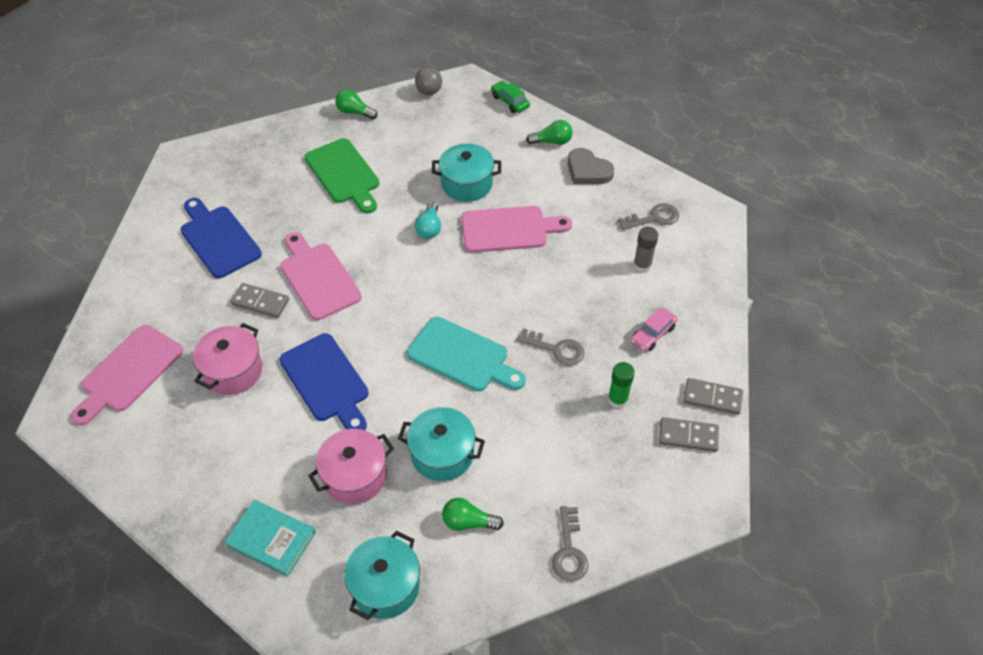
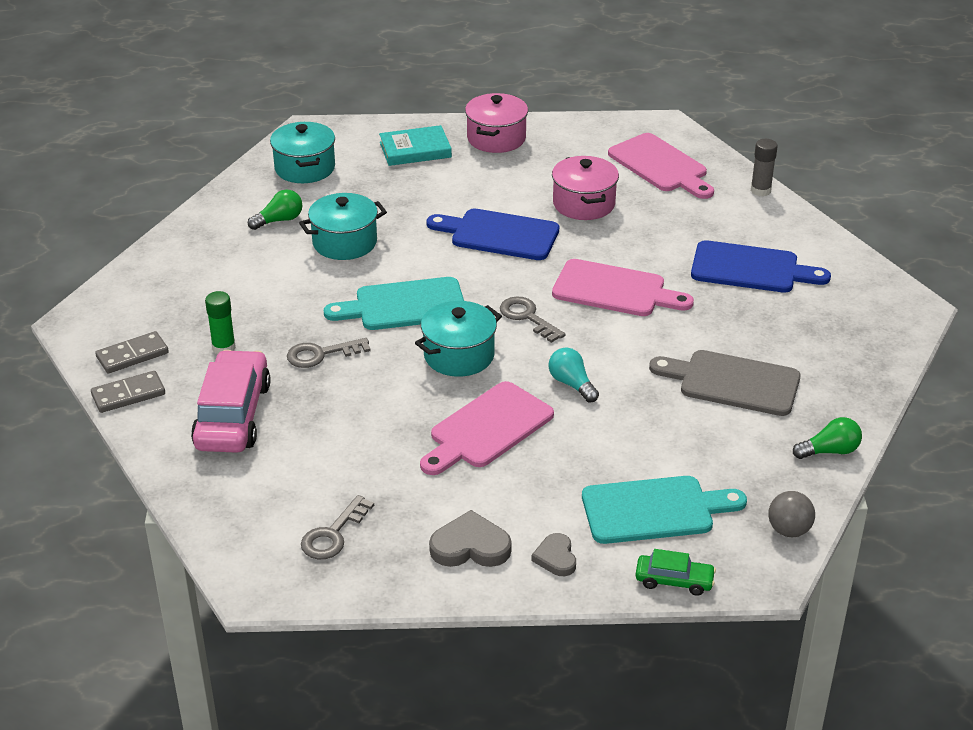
camera: 140 degrees right, 15 degrees down
(129, 372) = (660, 166): pink cutting board -> pink cutting board turned 150 degrees clockwise
(260, 302) = (635, 250): grey domino -> none
(344, 174) = (733, 382): green cutting board -> grey cutting board
(355, 476) = (399, 201): pink pot -> pink pot (496, 138)
(467, 184) = (591, 448): turquoise pot -> turquoise pot (459, 355)
(477, 135) = (654, 510): none -> turquoise cutting board
(552, 141) = (556, 557): green light bulb -> grey heart
(569, 550) = (182, 243): grey key -> grey key (527, 317)
(642, 265) = (301, 474): grey glue stick -> grey glue stick (760, 190)
(653, 334) = (233, 415): pink car -> pink car, size x2.01

